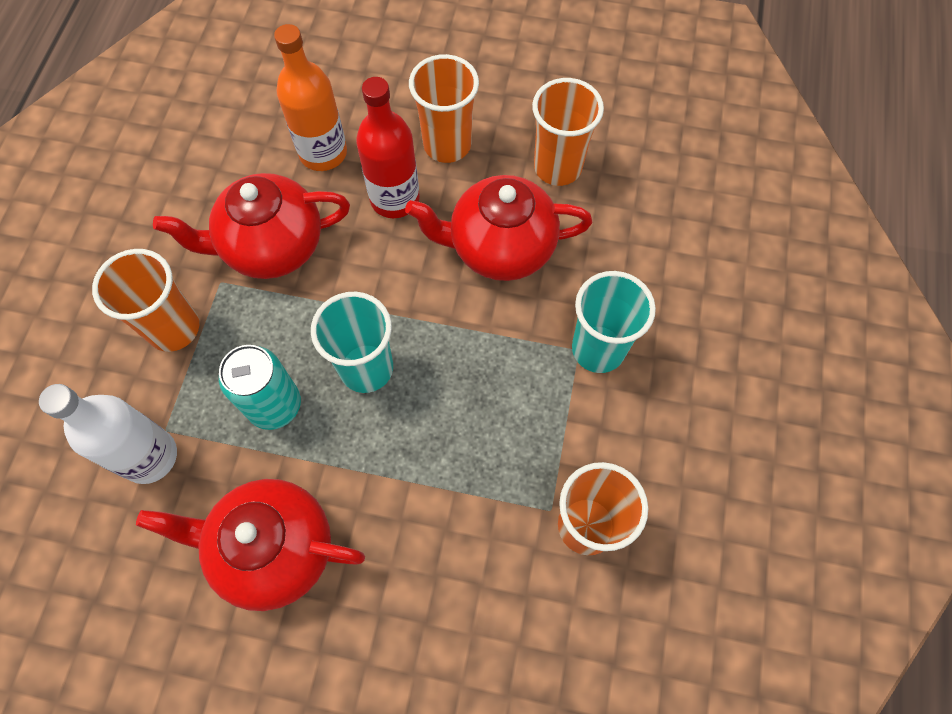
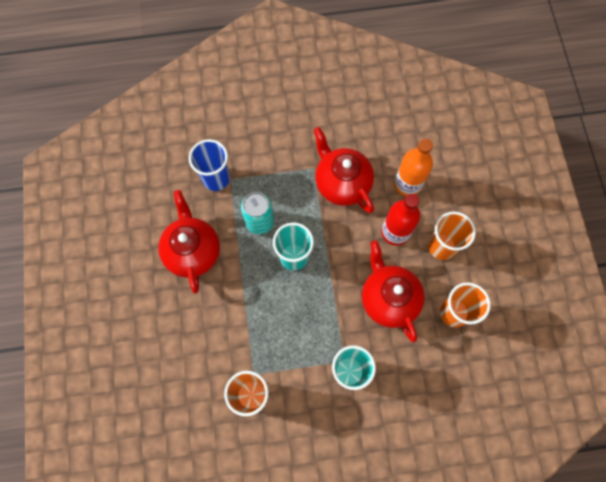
camera: 70 degrees right, 5 degrees up
(150, 456) = (216, 178): white bottle -> blue cup
(174, 328) = (280, 159): orange cup -> none

